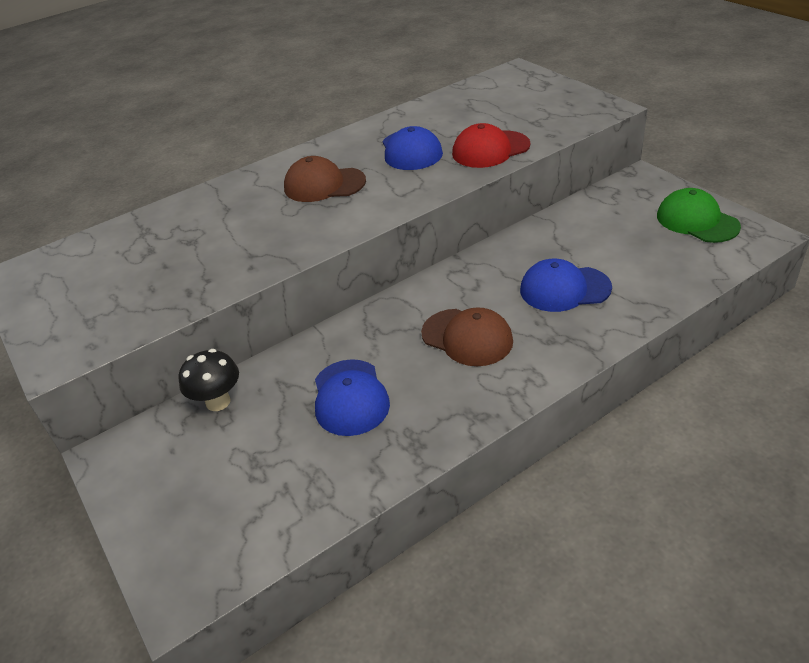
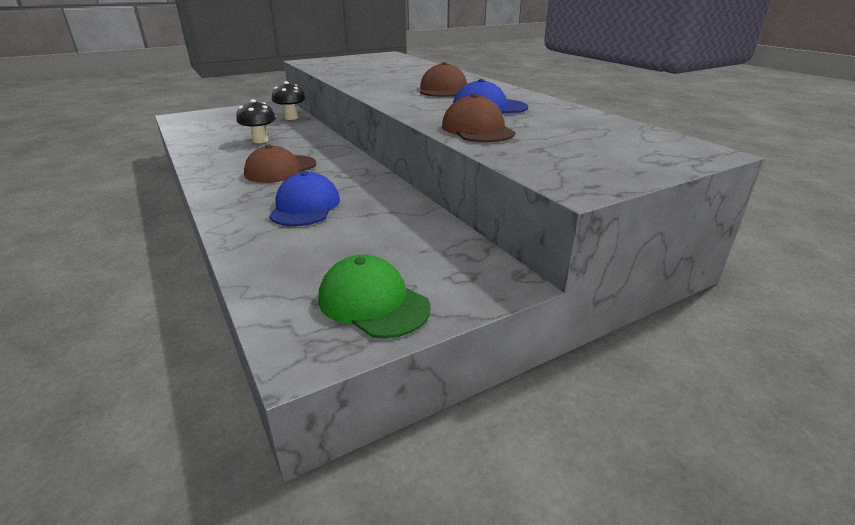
camera: 90 degrees right, 10 degrees down
(350, 397) = (260, 140): blue cap -> black mushroom
(490, 149) = (477, 129): red cap -> brown cap
(697, 221) = (373, 302): green cap -> green cap turned 105 degrees counterclockwise

